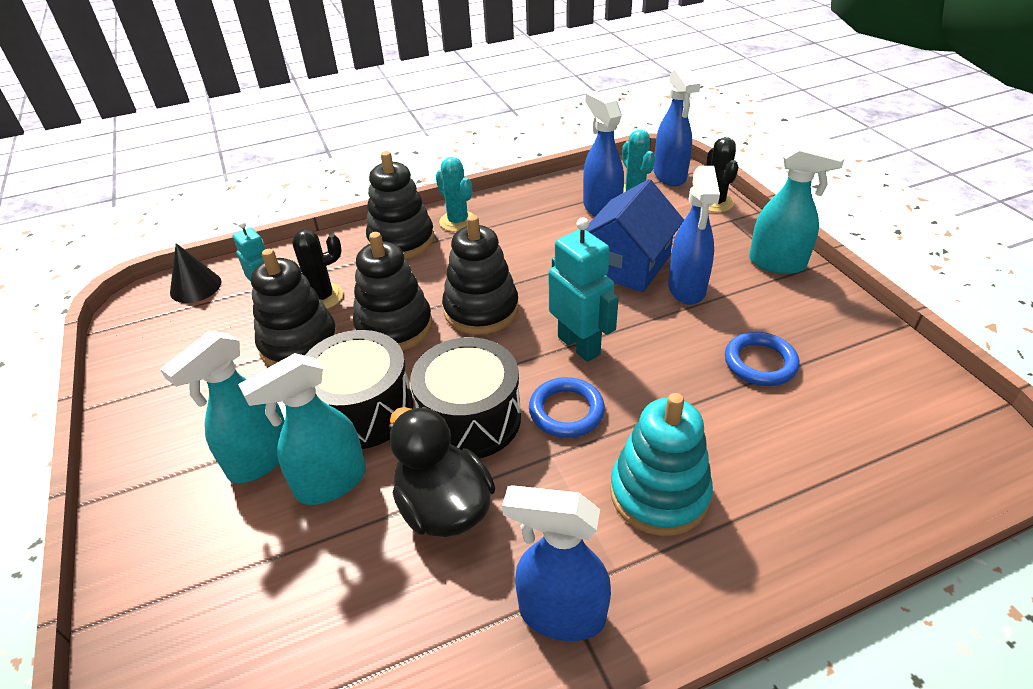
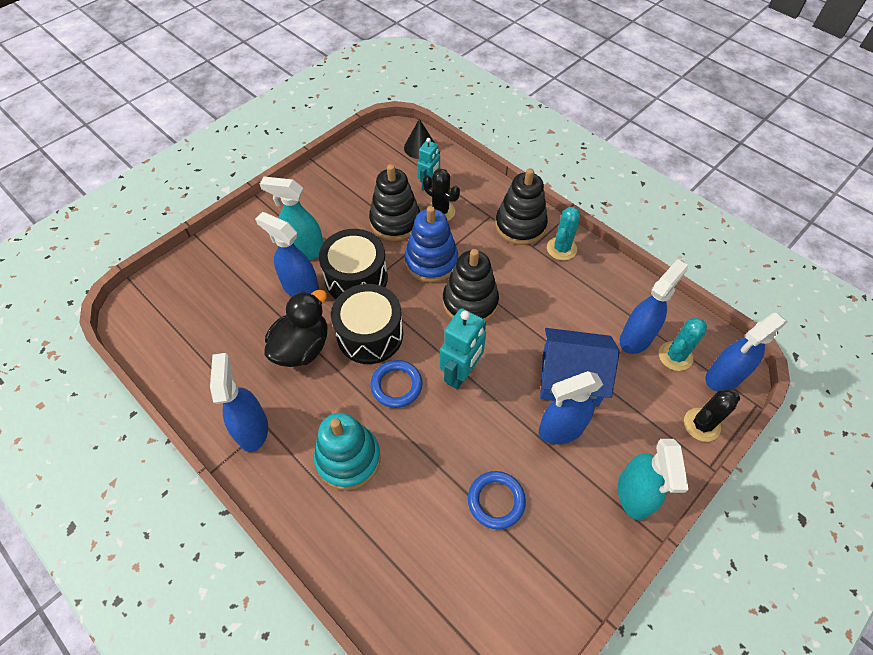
camera: 65 degrees right, 15 degrees up
(330, 483) = (300, 288): turquoise spray bottle -> blue spray bottle
(394, 327) = (431, 261): black stacking toy -> blue stacking toy

